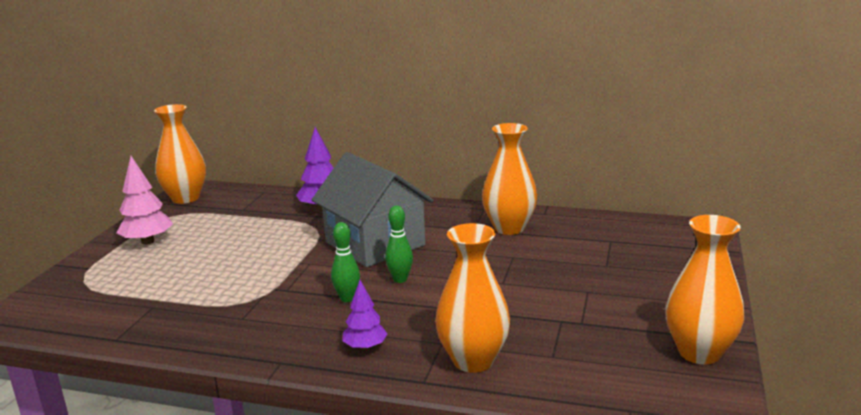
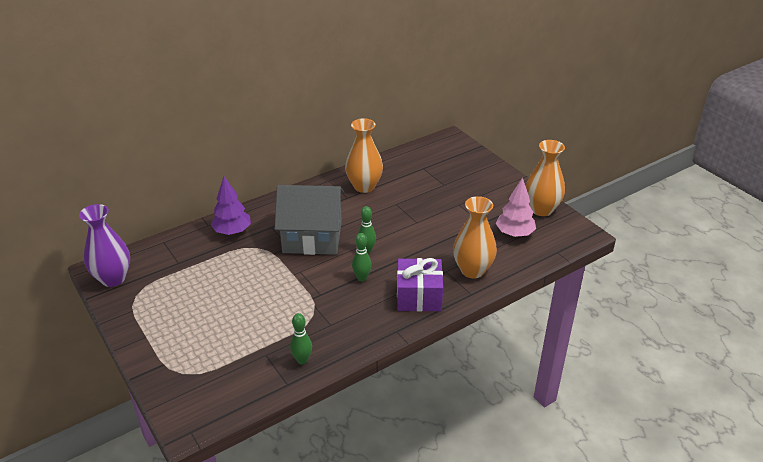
camera: 50 degrees left, 15 degrees up
(147, 241) = (162, 323): pink tree -> pink tree (514, 234)
(163, 330) = (302, 360): none -> green bowling pin
(185, 198) = (113, 278): orange vase -> purple vase
(365, 347) = (419, 296): purple tree -> purple gift

